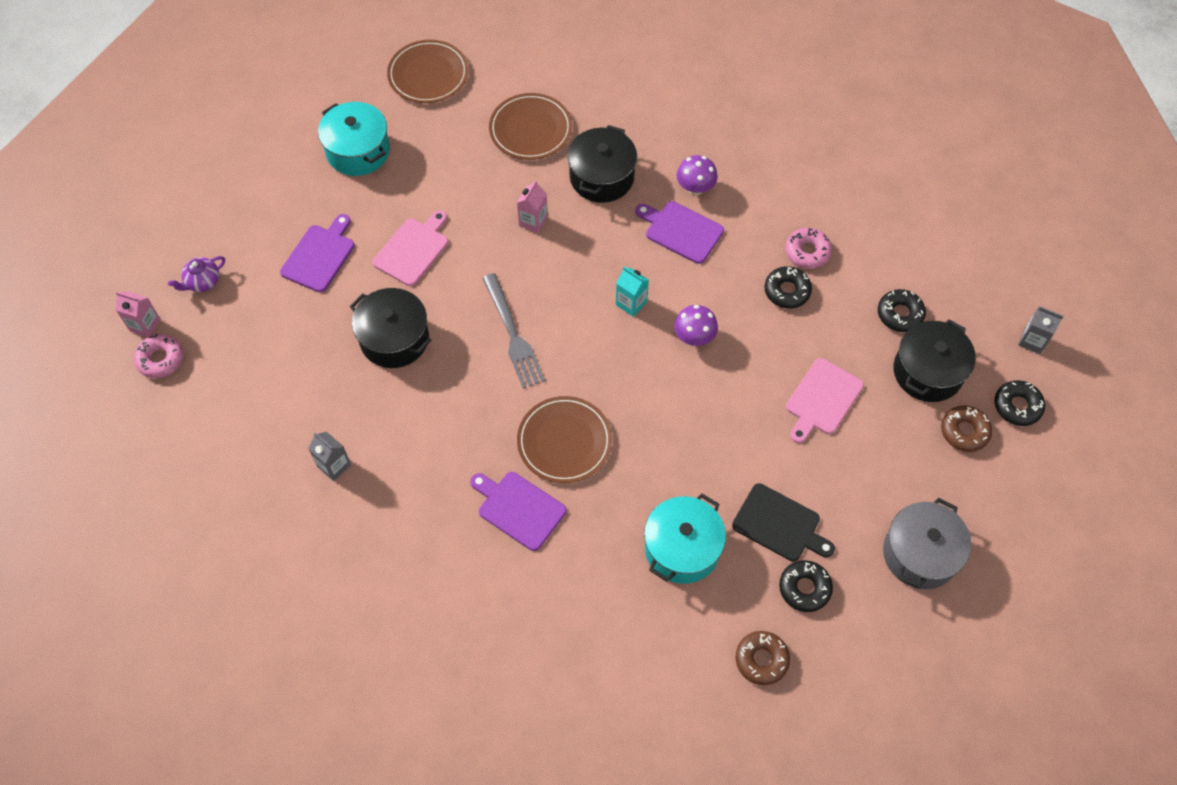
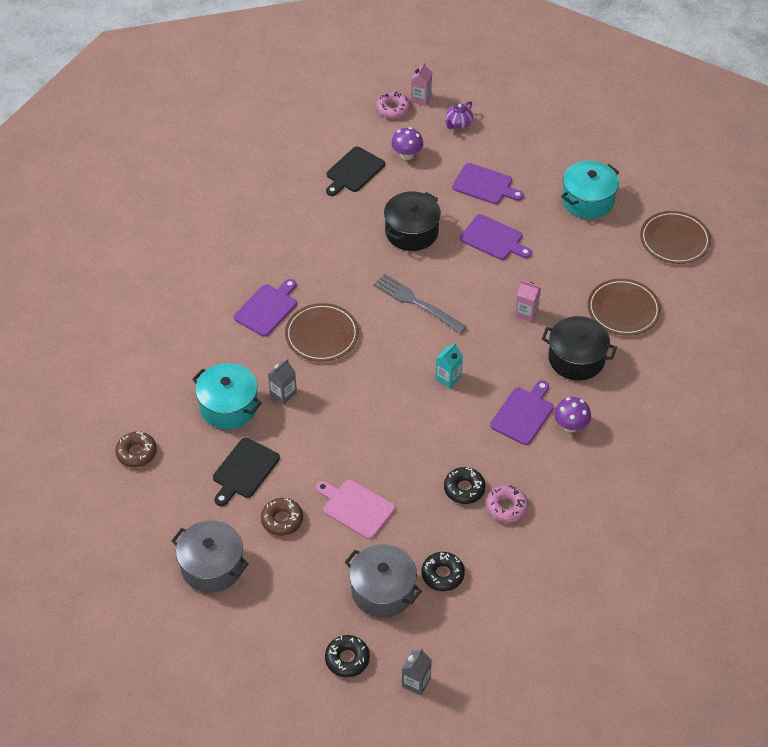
camera: 90 degrees right, 10 degrees down
(202, 282) = (458, 124): purple teapot -> purple teapot turned 105 degrees counterclockwise
(276, 407) = (353, 171): none -> black cutting board
(334, 465) = (306, 205): grey carton -> grey carton (283, 394)
(413, 249) = (493, 239): pink cutting board -> purple cutting board
(513, 335) = (415, 302): grey fork -> grey fork turned 60 degrees clockwise
(694, 337) = (416, 420): purple mushroom -> purple mushroom (407, 155)
(804, 588) = (190, 484): black donut -> none
(927, 372) = (383, 590): black pot -> grey pot
(964, 431) = (323, 613): brown donut -> brown donut (282, 520)

